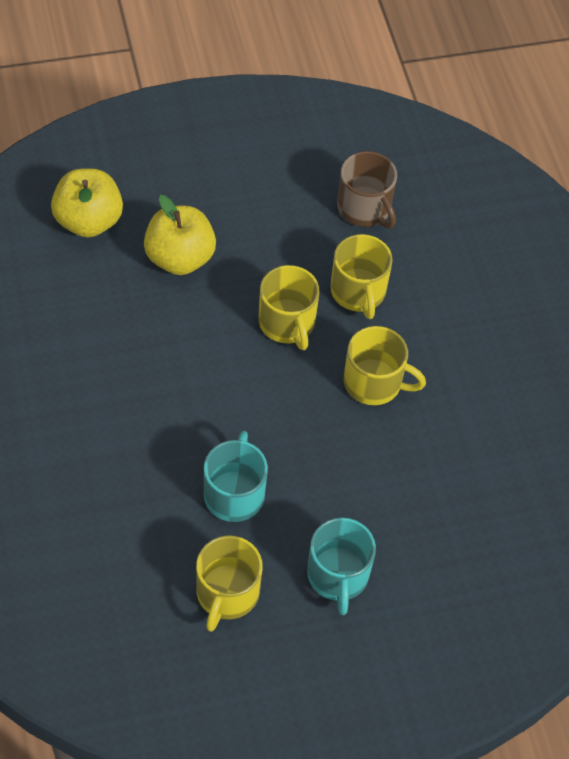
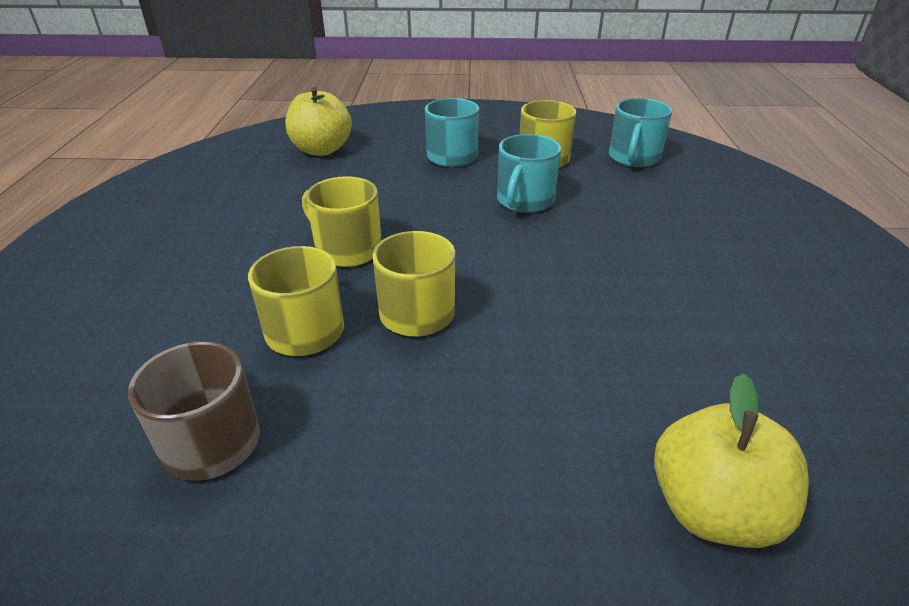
camera: 160 degrees left, 20 degrees down
(118, 620) = (633, 158): none -> turquoise mug
(179, 258) = (547, 415): yellow apple -> yellow apple (321, 150)

